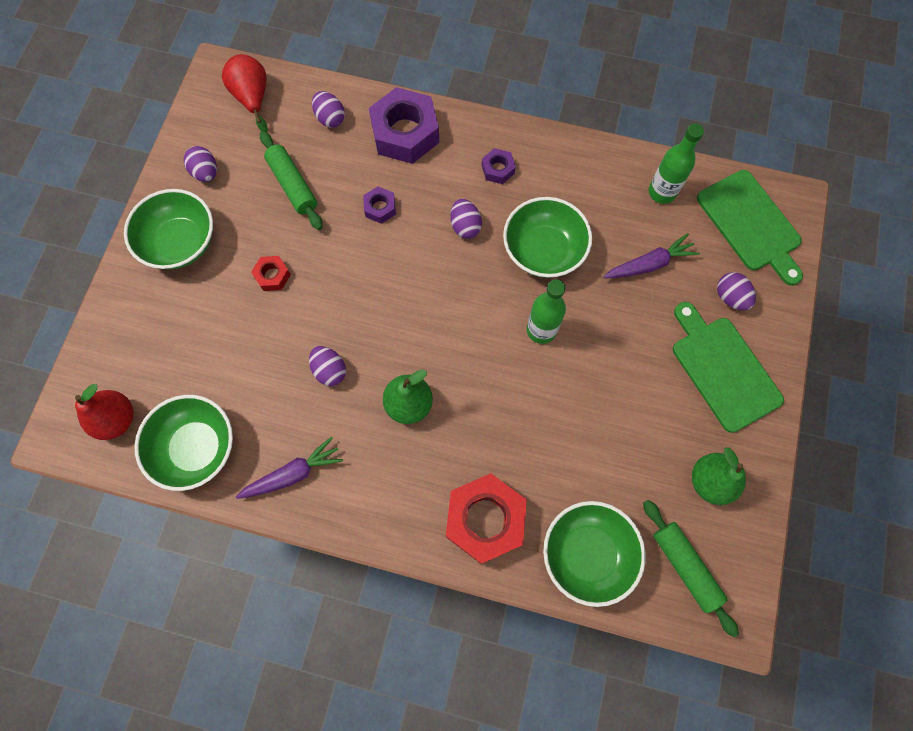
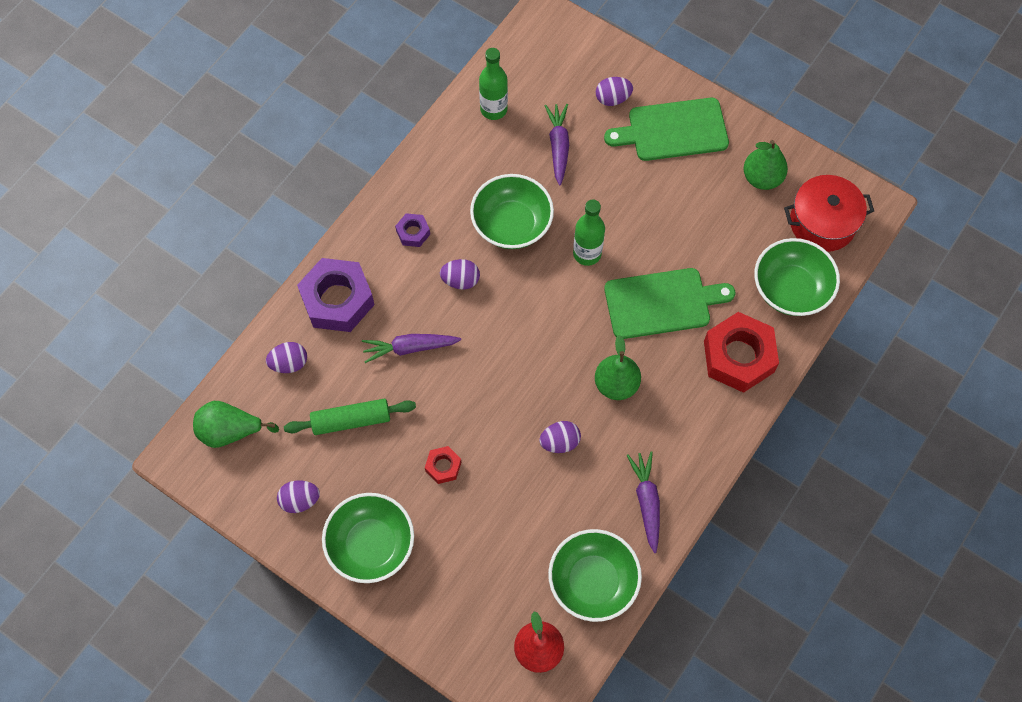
camera: 70 degrees left, 5 degrees down
(252, 98) = (230, 431): red pear -> green pear
(380, 208) = (410, 348): purple nut -> purple carrot
(685, 566) = (822, 223): green rolling pin -> red pot
(751, 224) = (552, 55): green cutting board -> green cutting board (662, 303)

